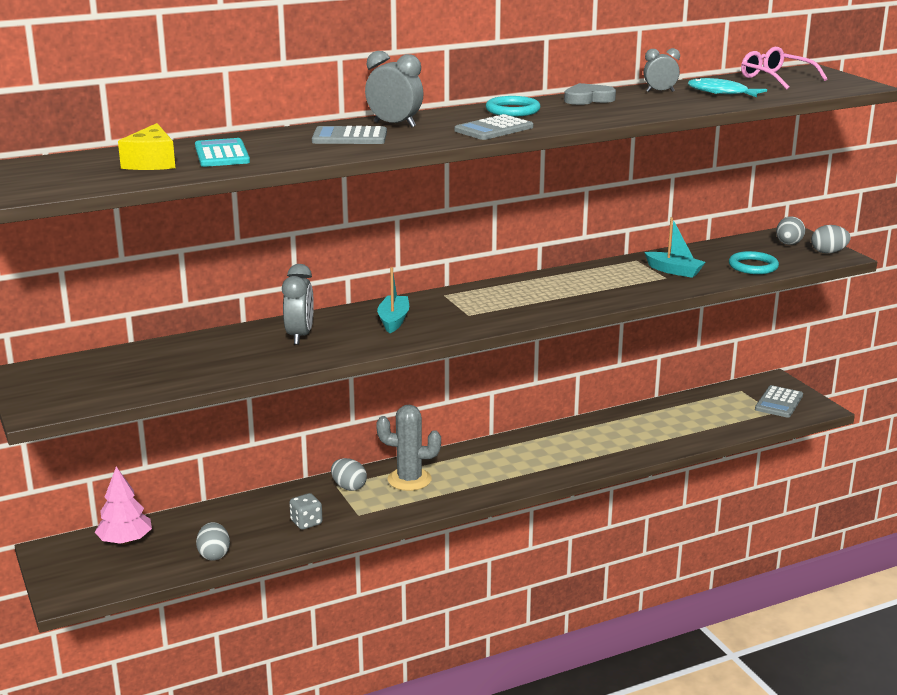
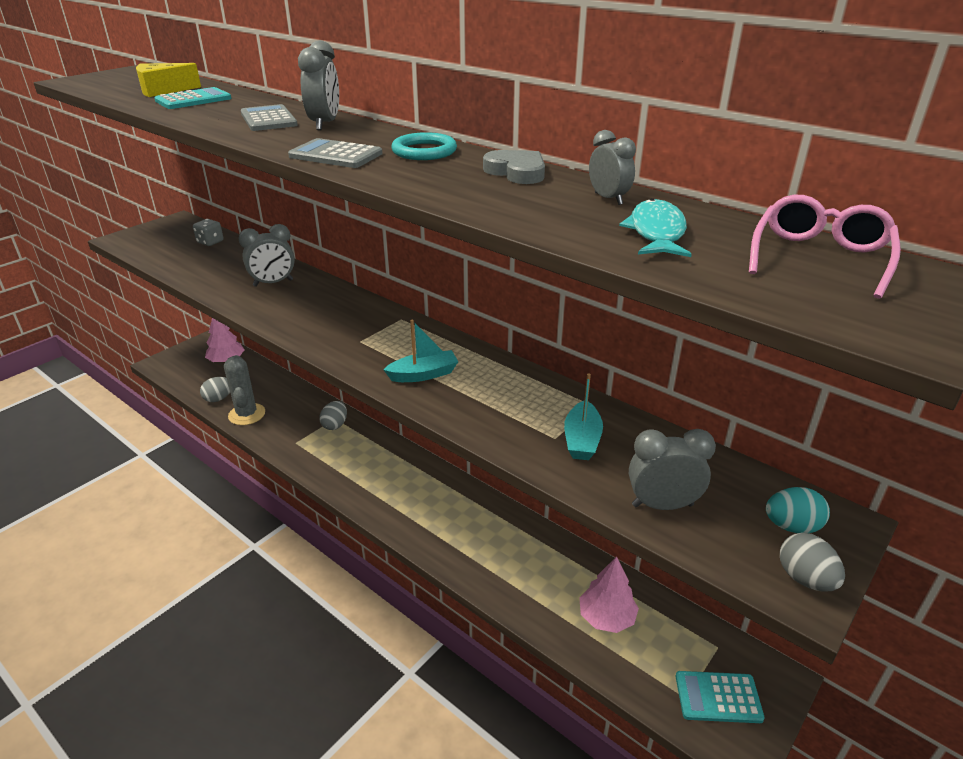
camera: 65 degrees right, 10 degrees up
(306, 523) = (274, 422): grey dice -> grey dice (210, 242)
(393, 320) = (325, 311): turquoise boat -> turquoise boat (423, 374)
(409, 480) = (361, 451): grey cactus -> grey cactus (247, 414)
(694, 419) = (606, 617): none -> pink tree
(753, 266) = (662, 505): turquoise ring -> grey clock
(778, 402) = (718, 697): grey calculator -> turquoise calculator
(788, 244) = (791, 526): grey egg -> turquoise egg

